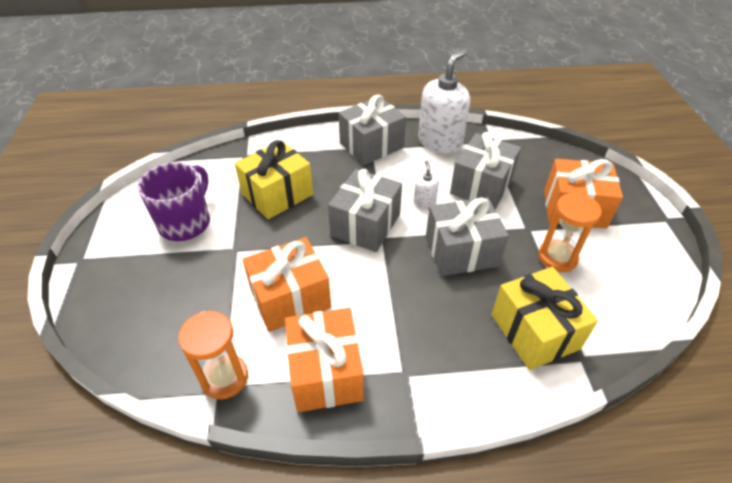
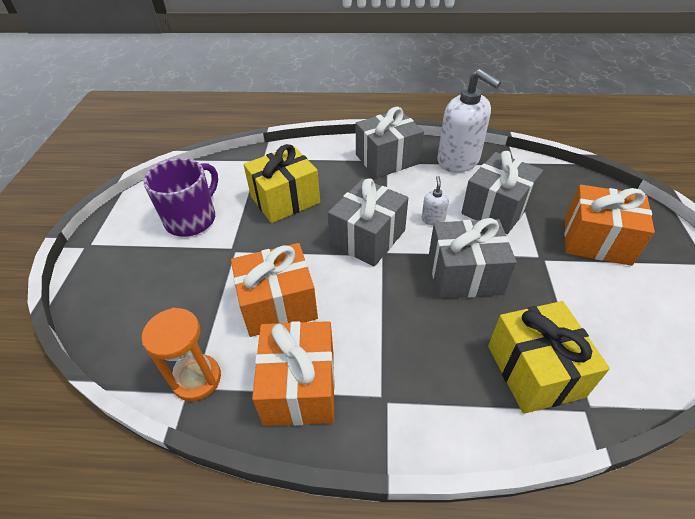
camera: 10 degrees right, 0 degrees up
(440, 142) = (458, 161): white soap dispenser -> white soap dispenser turned 90 degrees clockwise
(557, 257) = (571, 292): orange hourglass -> none

